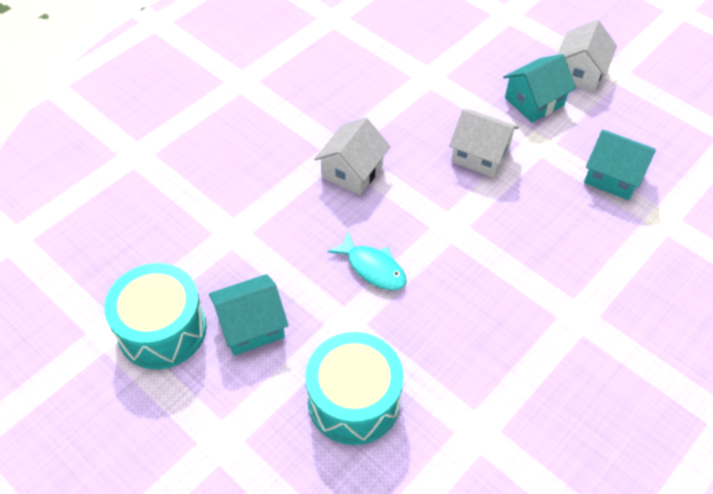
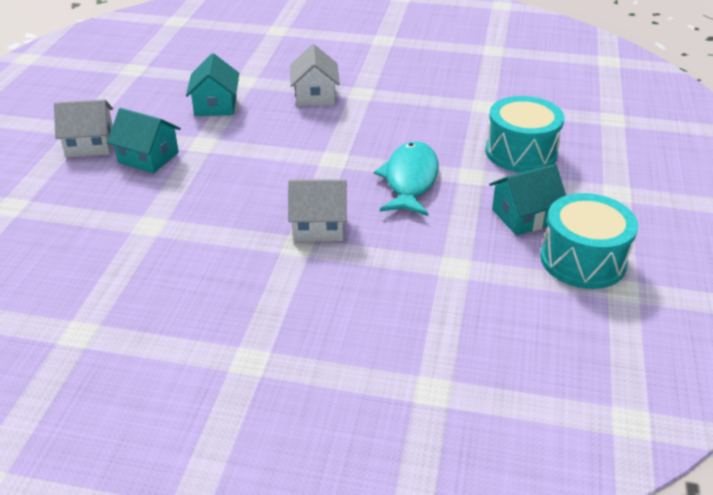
camera: 120 degrees left, 15 degrees down
(251, 325) = (524, 216): turquoise house -> turquoise house turned 60 degrees counterclockwise
(373, 268) = (410, 180): turquoise fish -> turquoise fish, size x1.55
(480, 155) = (240, 166): white house -> white house (315, 95)

